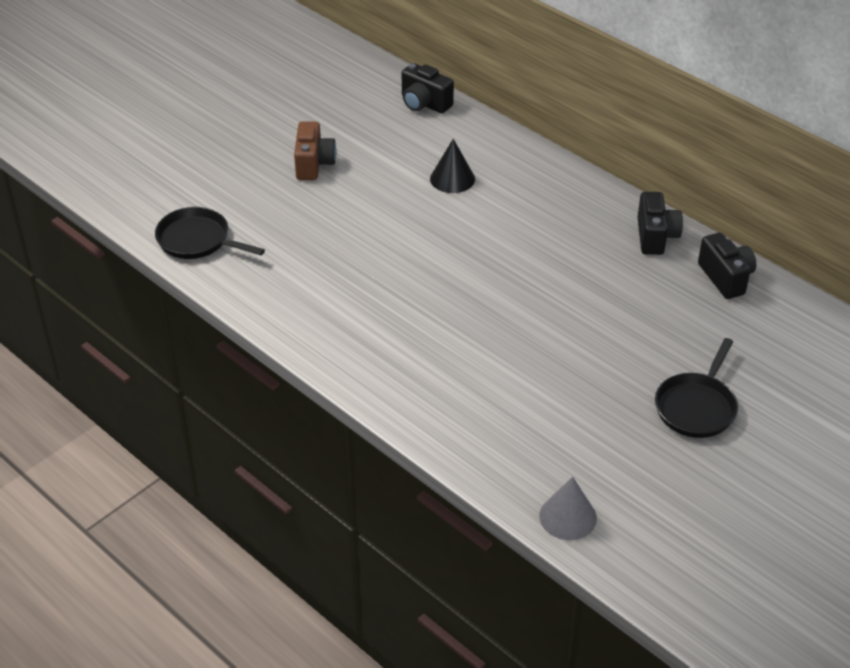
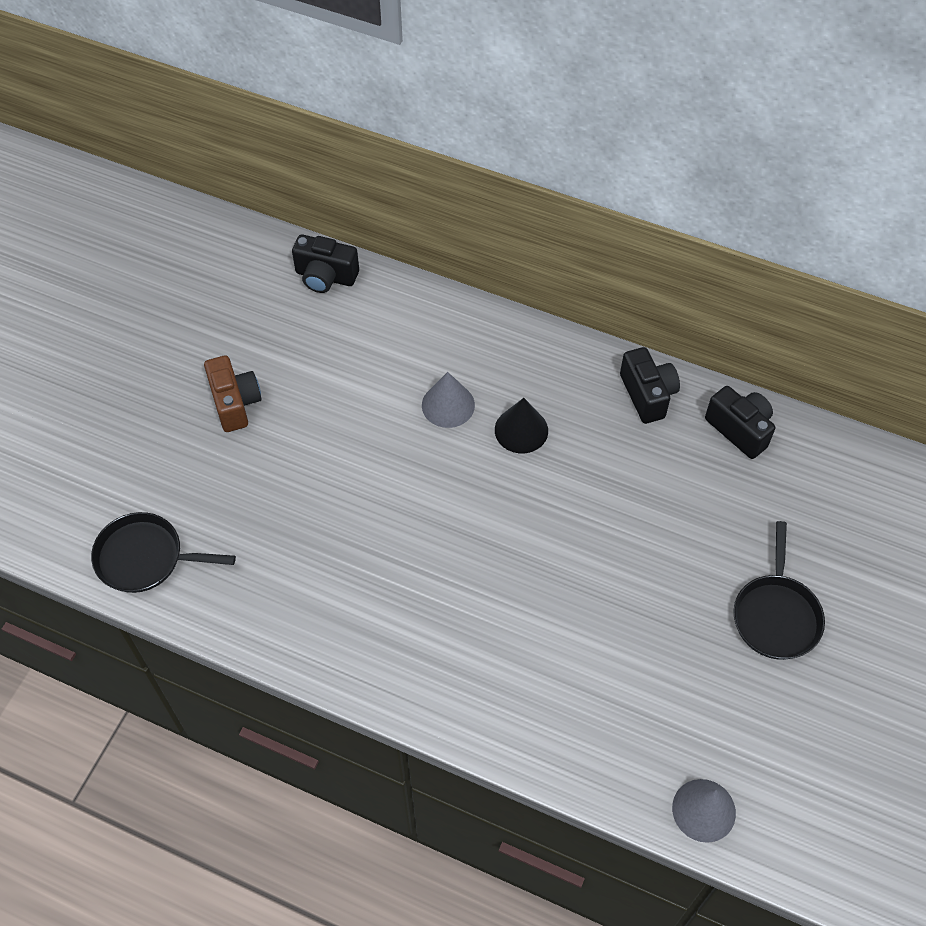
camera: 20 degrees left, 15 degrees up
(452, 178) = (400, 378): black cone -> black cone (521, 430)
(483, 204) = (448, 405): none -> grey cone

